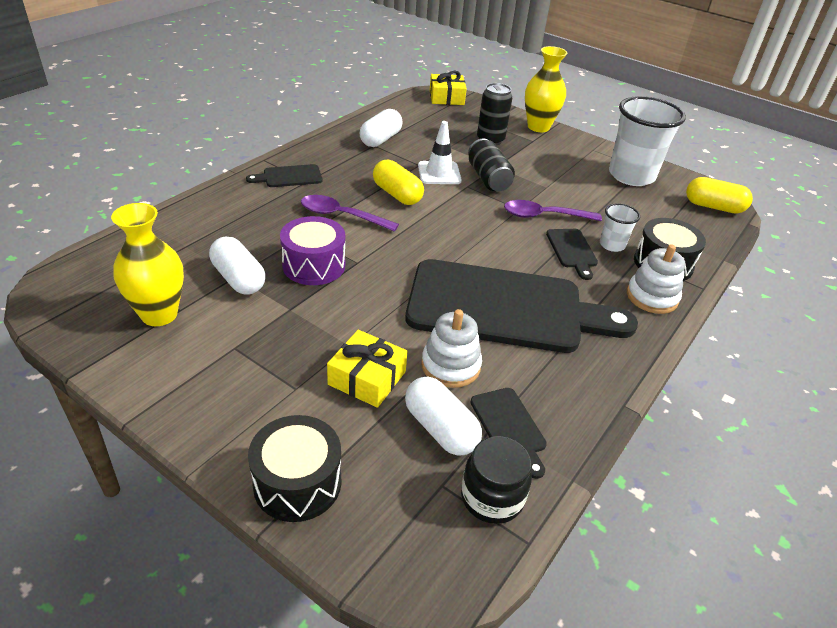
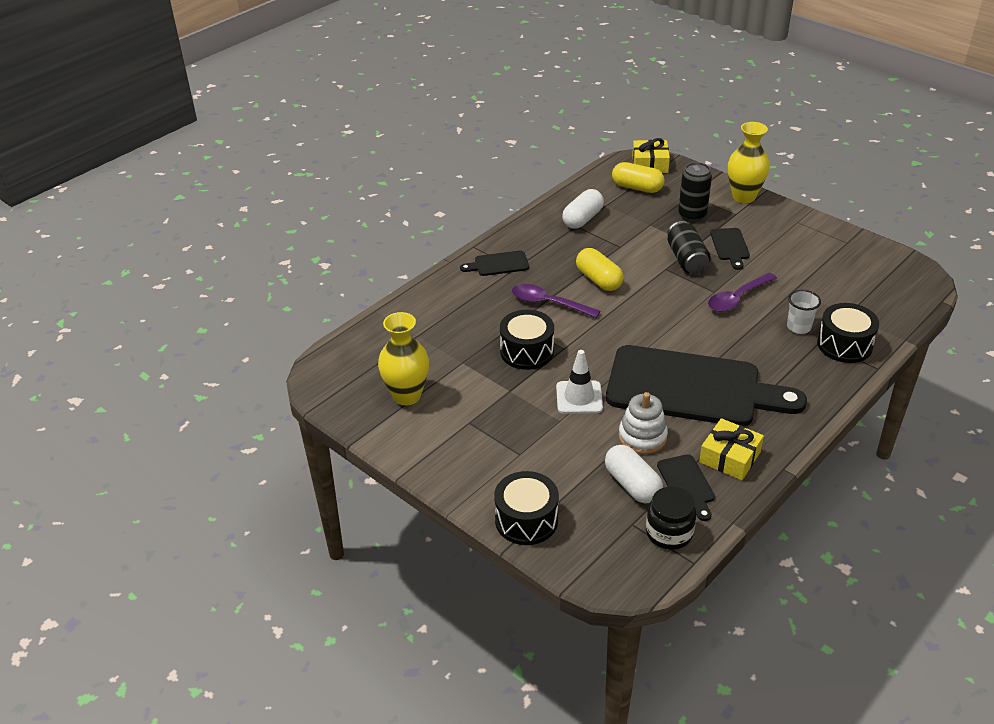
camera: 10 degrees right, 0 degrees up
(238, 279) = (465, 364): white capsule -> none
(314, 265) = (527, 351): purple drum -> black drum
(367, 378) = (575, 446): yellow gift -> yellow gift (730, 457)
(439, 173) = (639, 255): white traffic cone -> white traffic cone (579, 397)
(544, 216) = (737, 298): purple spoon -> purple spoon turned 45 degrees counterclockwise
(572, 251) = (759, 333): black cutting board -> black cutting board (730, 246)
(631, 176) = (832, 251): white cup -> none
(652, 297) = (826, 377): white stacking toy -> none
(713, 207) = (910, 284): yellow capsule -> yellow capsule (637, 188)

